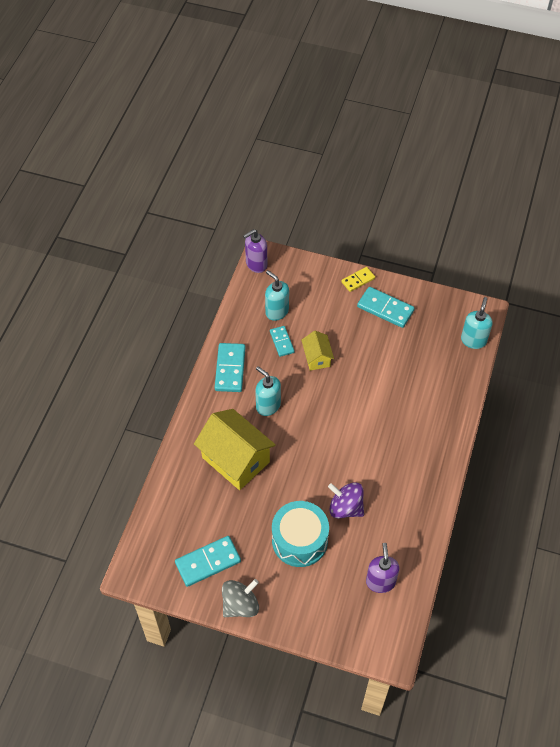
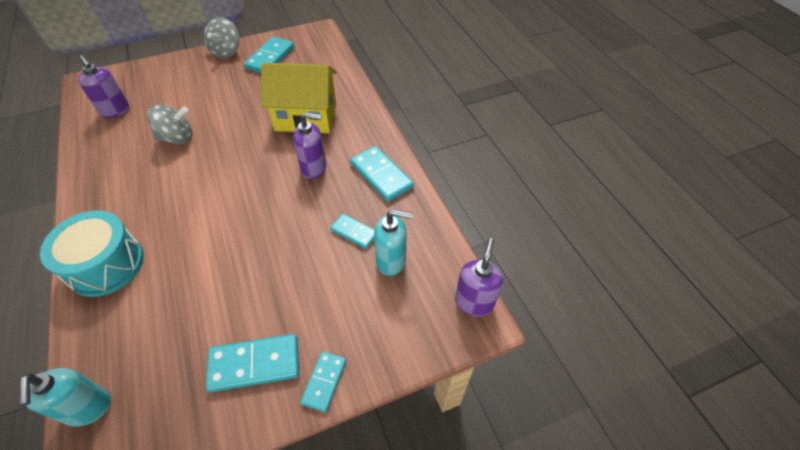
camera: 140 degrees right, 5 degrees down
(268, 406) = (314, 168): turquoise soap dispenser -> purple soap dispenser
(299, 540) = (206, 100): turquoise drum -> turquoise drum (106, 265)
(317, 358) = (300, 241): yellow house -> none
(345, 507) = (177, 138): purple spinning top -> grey spinning top
(358, 280) = (324, 381): yellow domino -> turquoise domino

